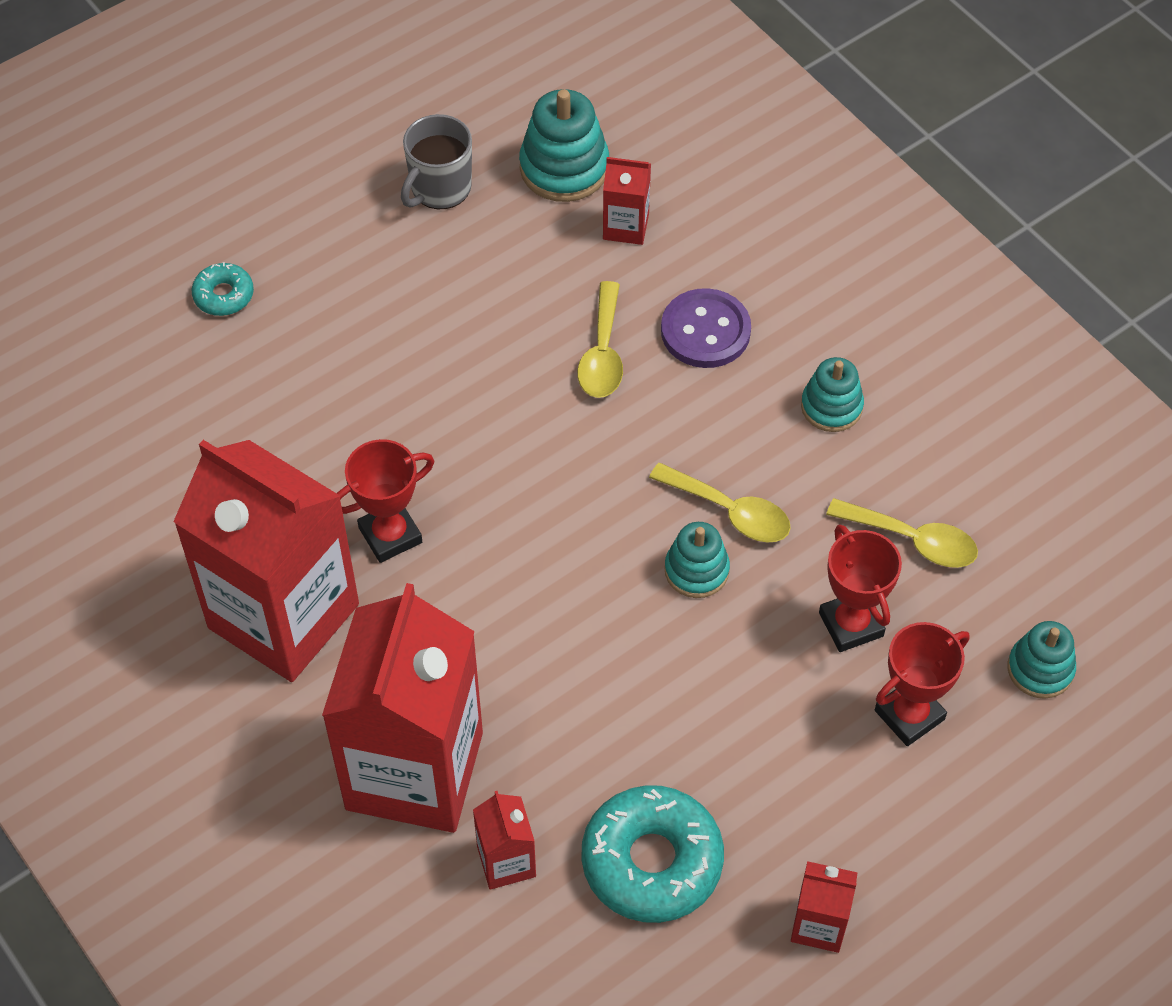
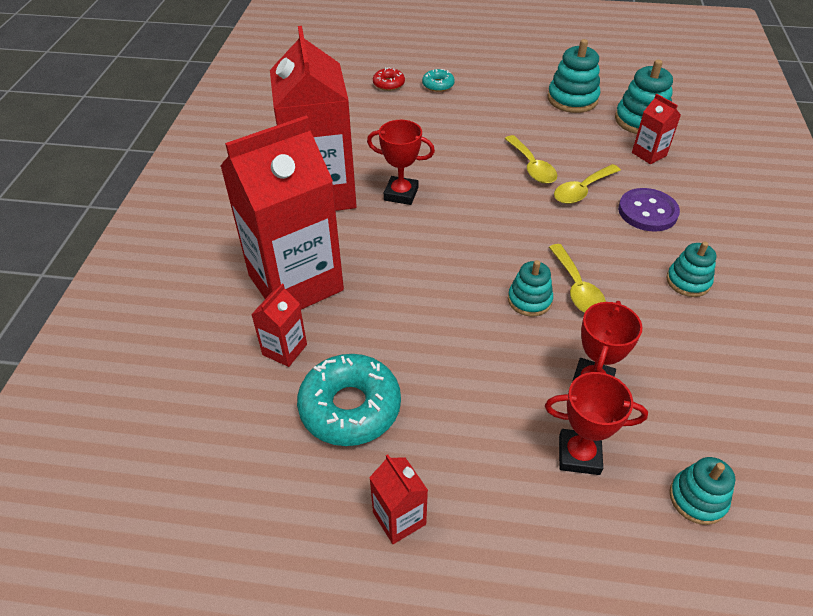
camera: 45 degrees right, 10 degrees down
(147, 346) = (388, 84): none -> red donut
(440, 188) = (572, 99): grey mug -> turquoise stacking toy
(913, 540) = (675, 371): yellow spoon -> yellow spoon (532, 167)

